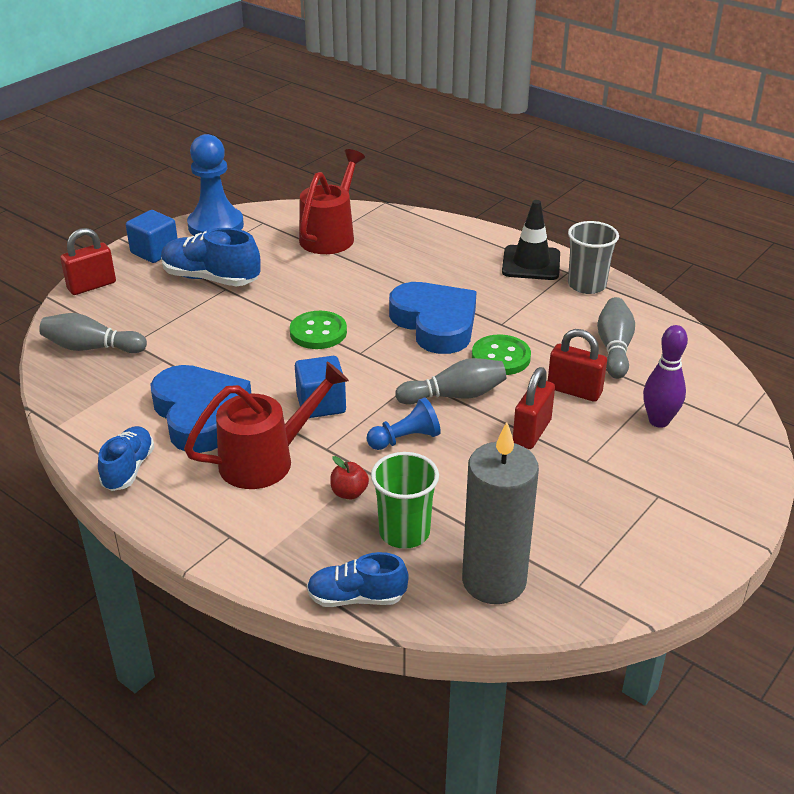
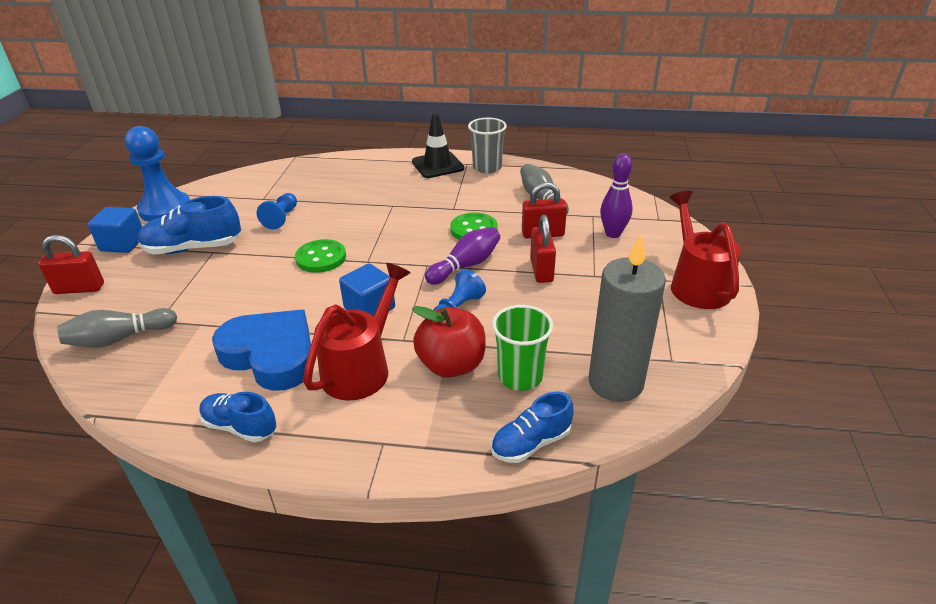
camera: 30 degrees left, 0 degrees up
(92, 286) = (79, 288): red padlock -> red padlock turned 60 degrees clockwise
(128, 469) = (240, 427): blue shoe -> blue shoe turned 45 degrees counterclockwise
(314, 273) = (281, 218): none -> blue pawn
(331, 235) = (271, 189): red watering can -> red watering can (696, 284)
(349, 493) = (451, 365): red apple -> red apple, size x2.06
(435, 323) = (406, 223): blue heart -> none
(454, 395) = (465, 266): grey bowling pin -> purple bowling pin

